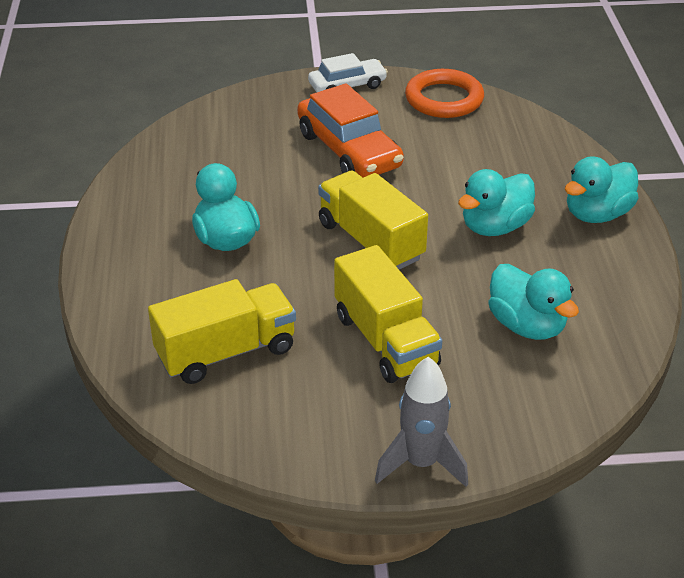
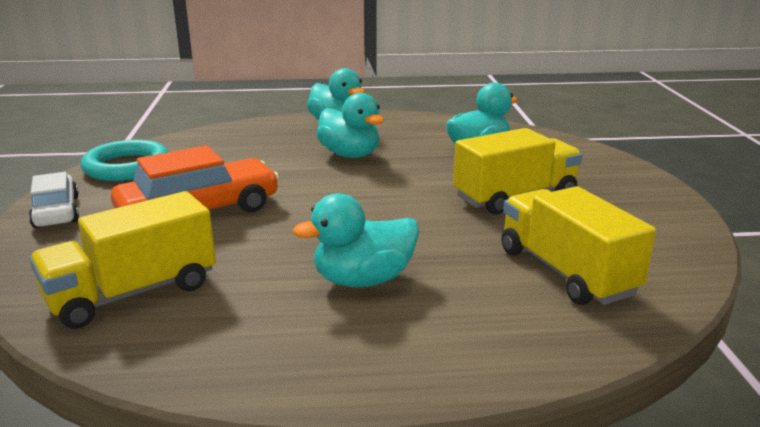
camera: 90 degrees left, 15 degrees down
(370, 241) = (369, 202): yellow truck -> yellow truck (133, 293)
(421, 463) = (654, 187): grey rocket -> none
(444, 99) = (127, 167): orange ring -> turquoise ring

